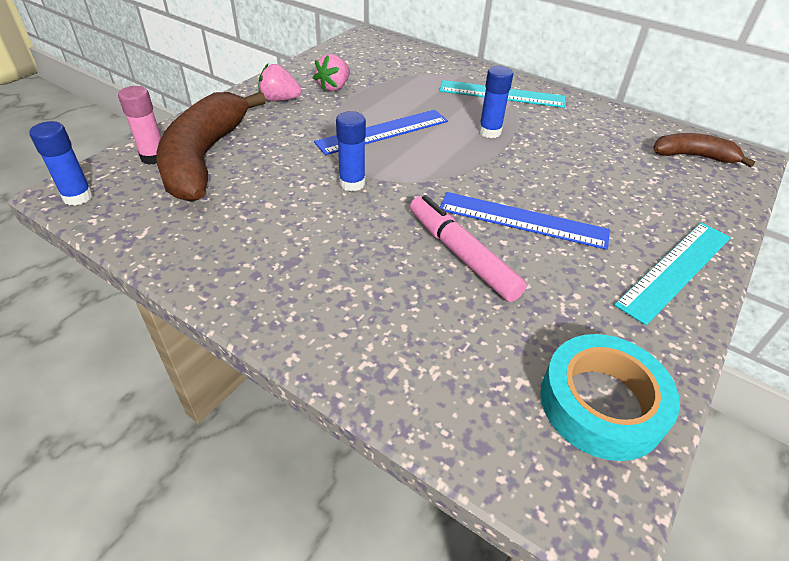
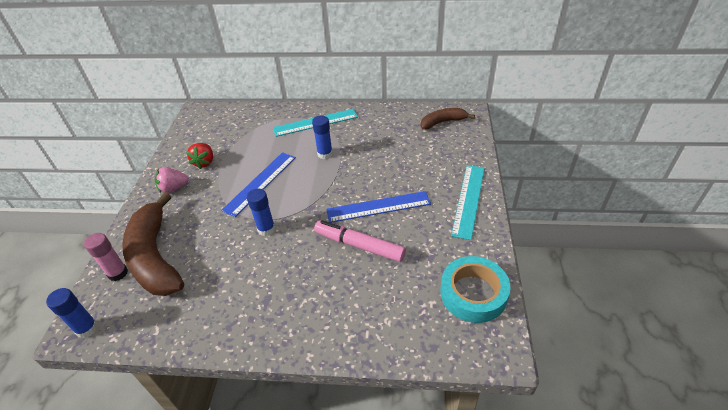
camera: 25 degrees left, 0 degrees up
(334, 87) = (204, 162): pink strawberry -> red strawberry

